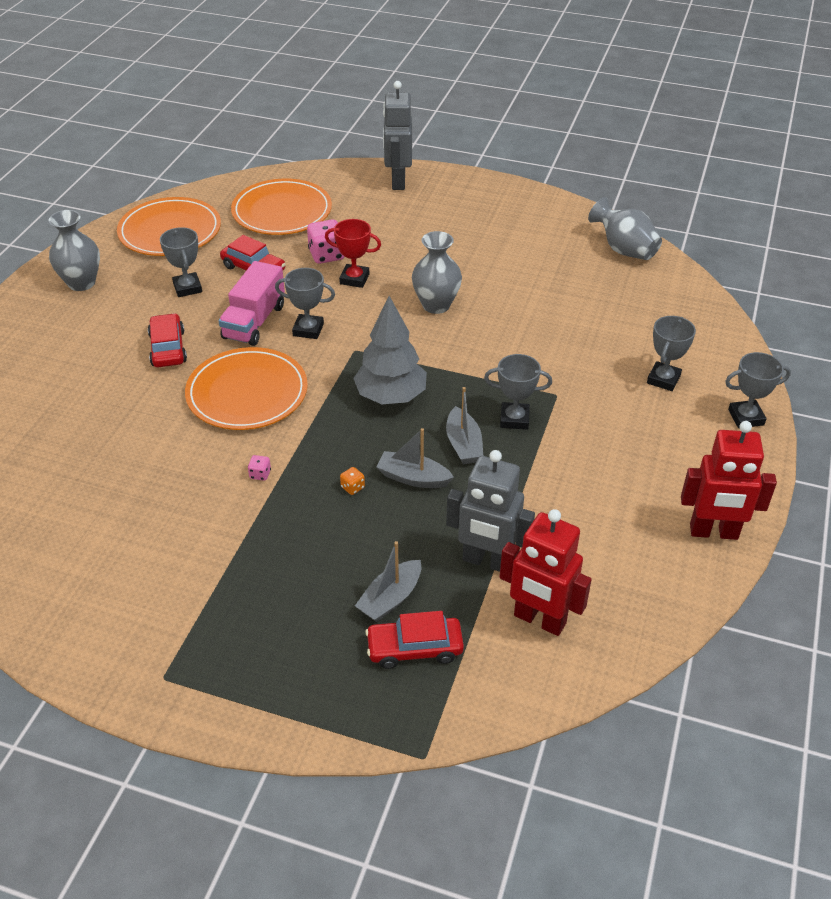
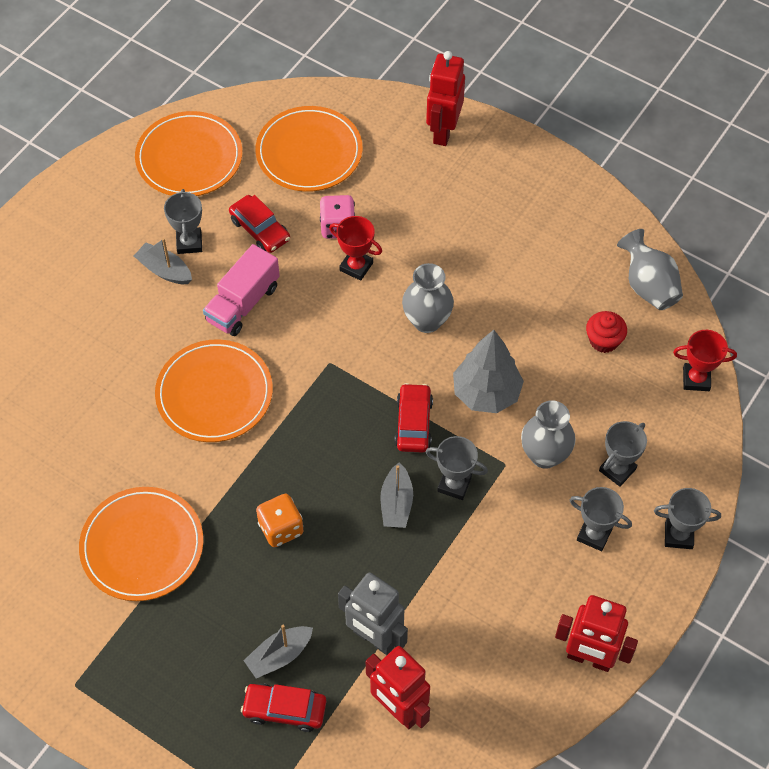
camera: 15 degrees right, 15 degrees up
(81, 283) = (89, 213): grey vase -> grey vase (544, 455)
(168, 348) = (154, 320): red car -> red car (413, 423)
(207, 531) = (142, 546): none -> orange plate
(260, 474) = (203, 493): pink dice -> none
(308, 330) = (292, 326): grey trophy -> grey trophy (594, 534)
(352, 487) = (281, 528): orange dice -> orange dice, size x2.12
(391, 396) = (347, 429): grey tree -> grey tree (486, 393)
(398, 181) = (443, 131): grey robot -> red robot
(413, 478) = (338, 531): grey boat -> grey boat (164, 270)
(604, 292) = (604, 340): none -> red cupcake
(699, 304) = (696, 379): none -> red trophy

